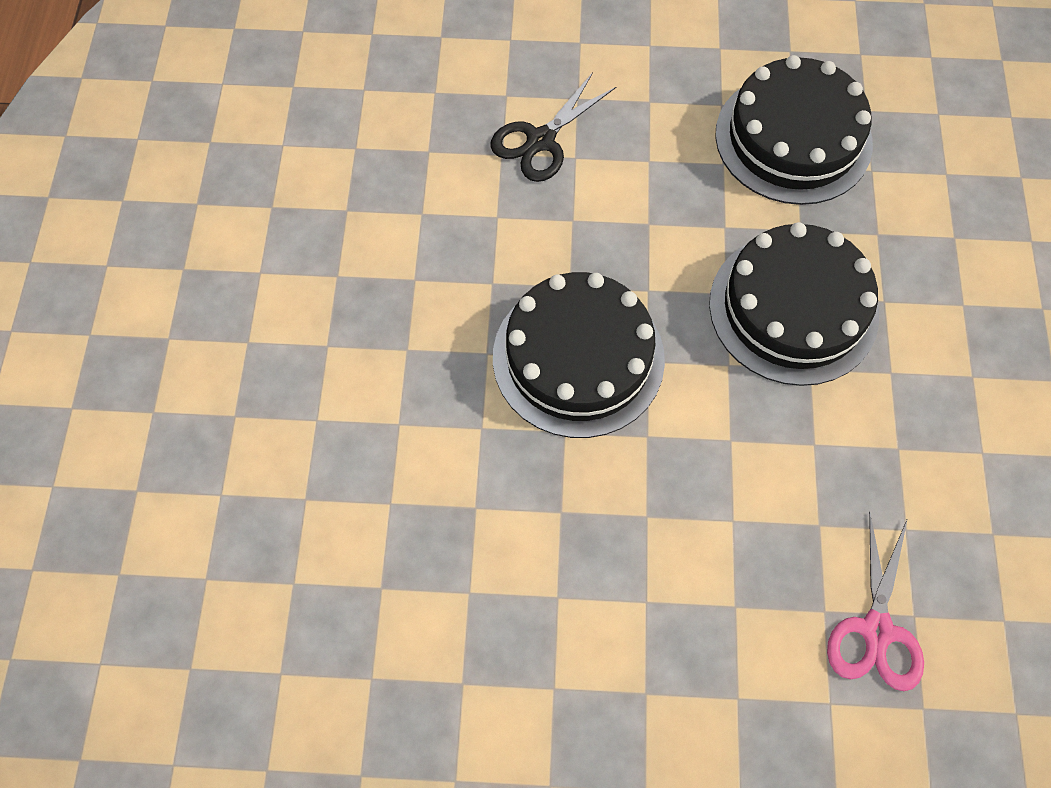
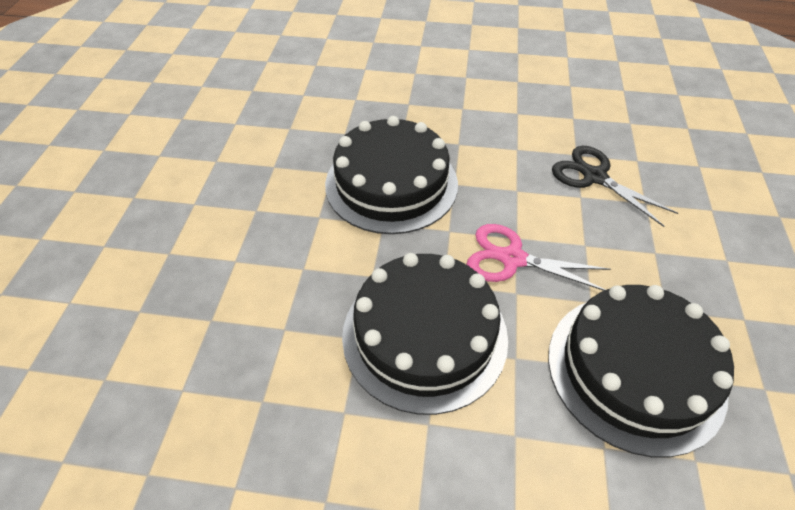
camera: 95 degrees right, 15 degrees down
(876, 630) = (106, 346): pink scissors -> pink scissors (512, 259)

